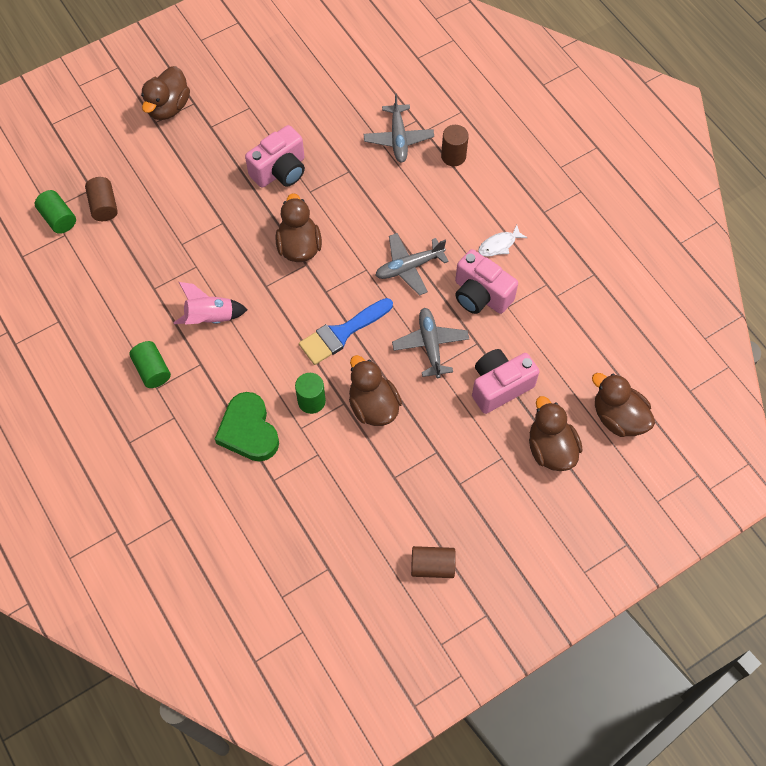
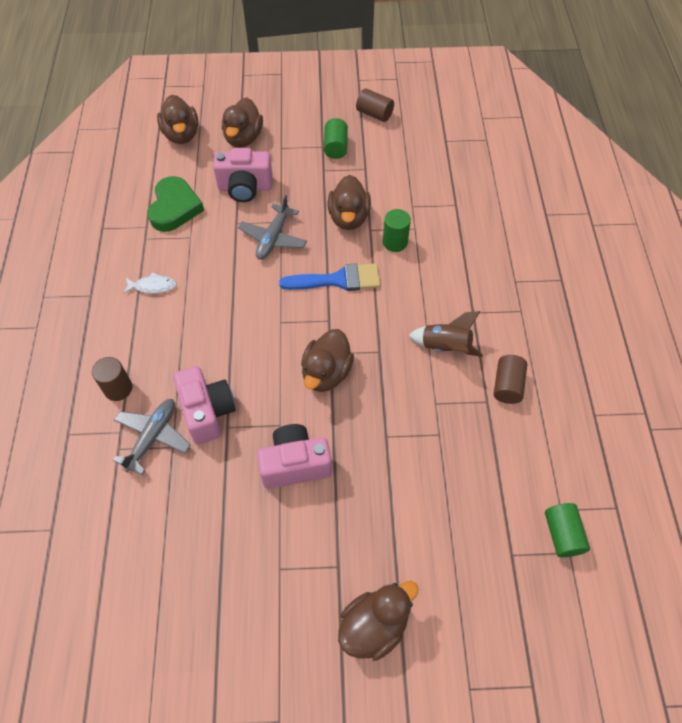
camera: 150 degrees left, 5 degrees down
(104, 206) = (505, 523): brown cylinder -> brown cylinder (507, 385)
(152, 370) = (518, 327): green cylinder -> green cylinder (335, 147)
(210, 318) = (445, 347): pink rocket -> brown rocket
(248, 430) = (457, 244): green heart -> green heart (174, 208)
(409, 267) = (242, 305): grey plane -> none
(480, 295) = (203, 255): pink camera -> pink camera (207, 412)

